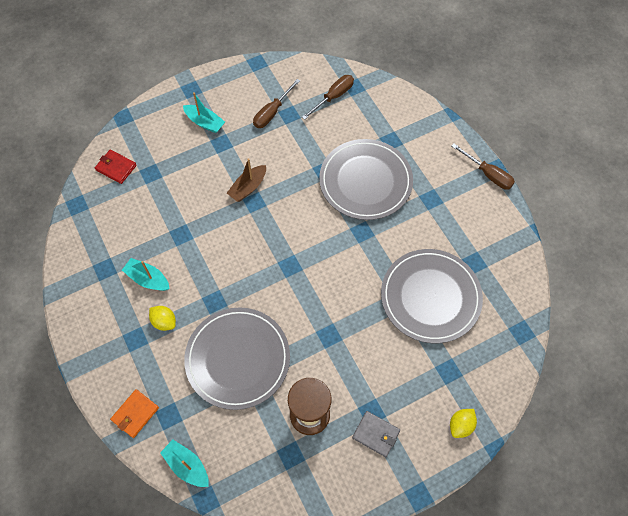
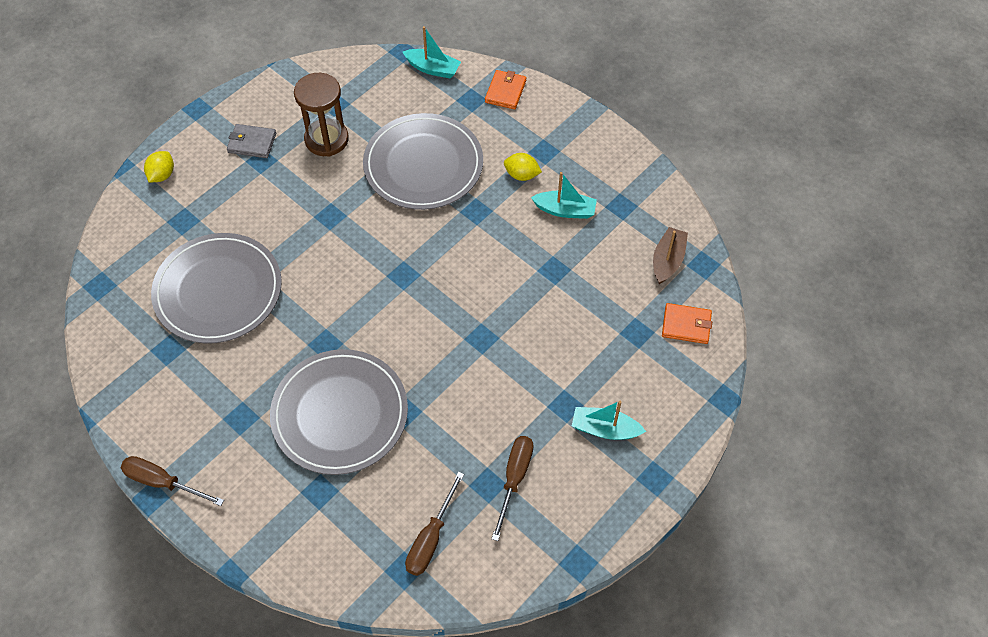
camera: 160 degrees right, 5 degrees down
(116, 168) = (686, 325): red wallet -> orange wallet
(248, 187) = (498, 354): brown boat -> brown boat (667, 260)

